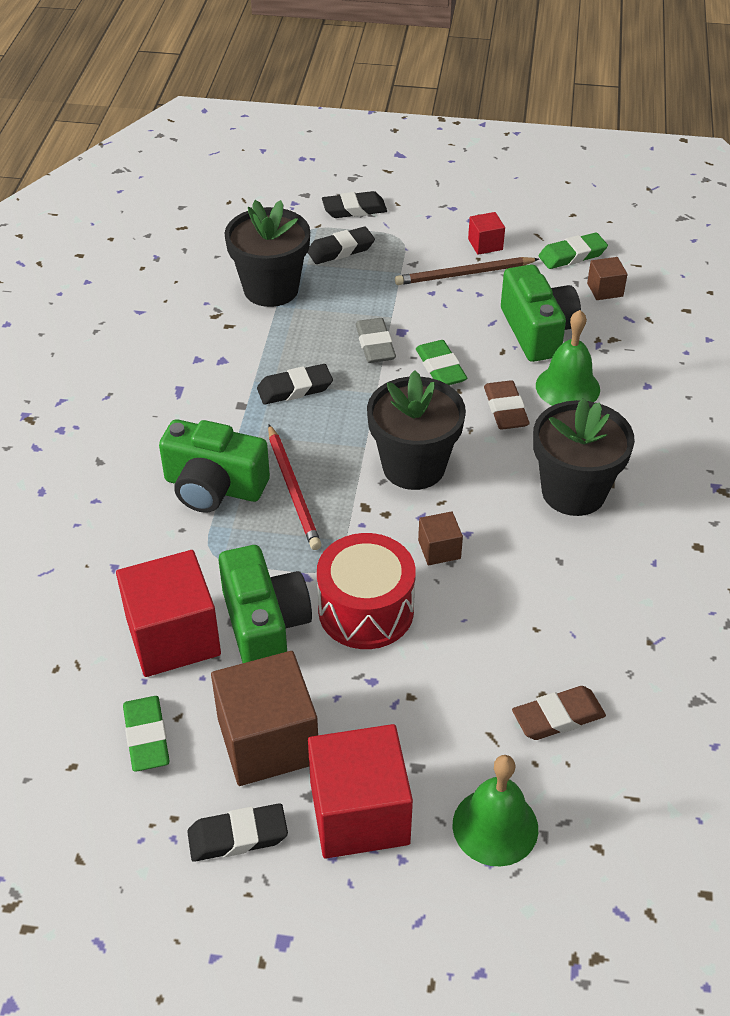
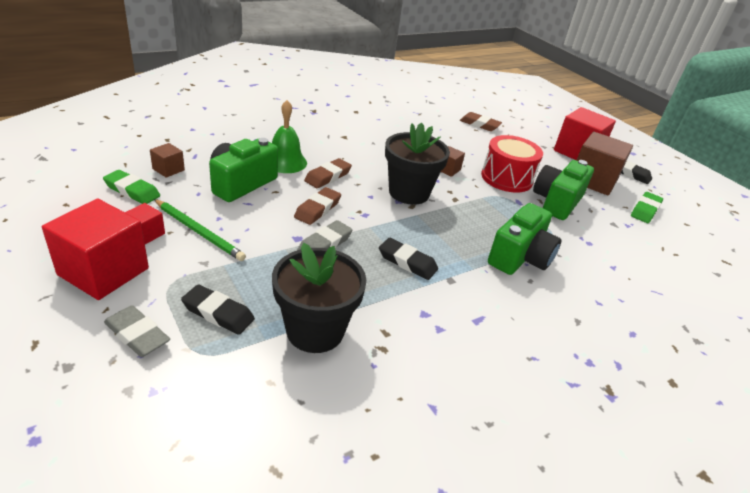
camera: 135 degrees left, 10 degrees down
(173, 637) = (605, 225): red cube -> red cube (103, 271)
(214, 487) = (520, 257): green camera -> green camera turned 60 degrees clockwise
(293, 490) = (479, 227): red pencil -> none
(354, 209) = (137, 335): black eraser -> grey eraser
(440, 368) = (317, 209): green eraser -> brown eraser
(464, 274) = (199, 232): brown pencil -> green pencil
(495, 826) = (535, 127): green bell -> none
(573, 492) = (363, 144): black flower pot -> none

